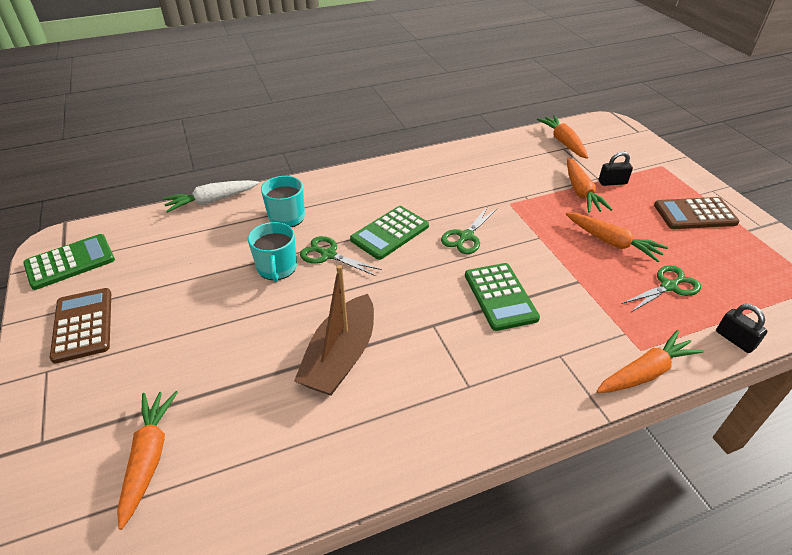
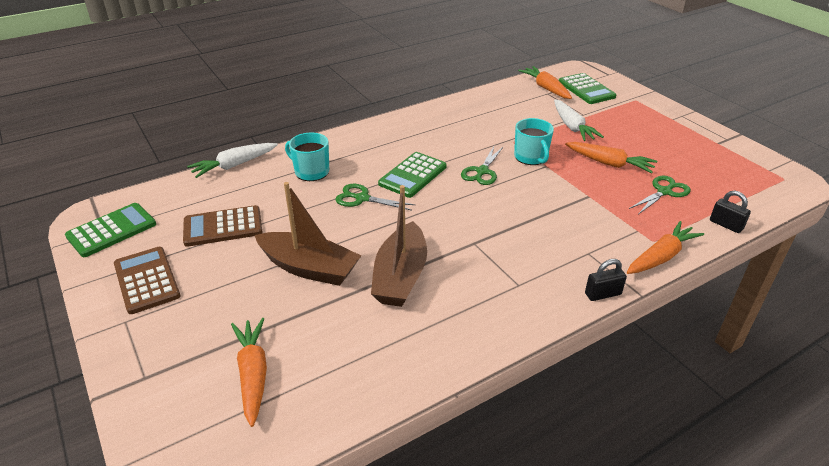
camera: 10 degrees left, 5 degrees down
(248, 333) = (309, 268): none -> brown boat
(277, 268) = (317, 214): turquoise mug -> turquoise mug (531, 157)
(500, 296) = (526, 215): green calculator -> green calculator (586, 89)
(581, 192) = (572, 127): orange carrot -> white carrot
(612, 182) = (597, 117): black padlock -> black padlock (603, 294)
(695, 214) = (672, 135): brown calculator -> brown calculator (223, 227)

